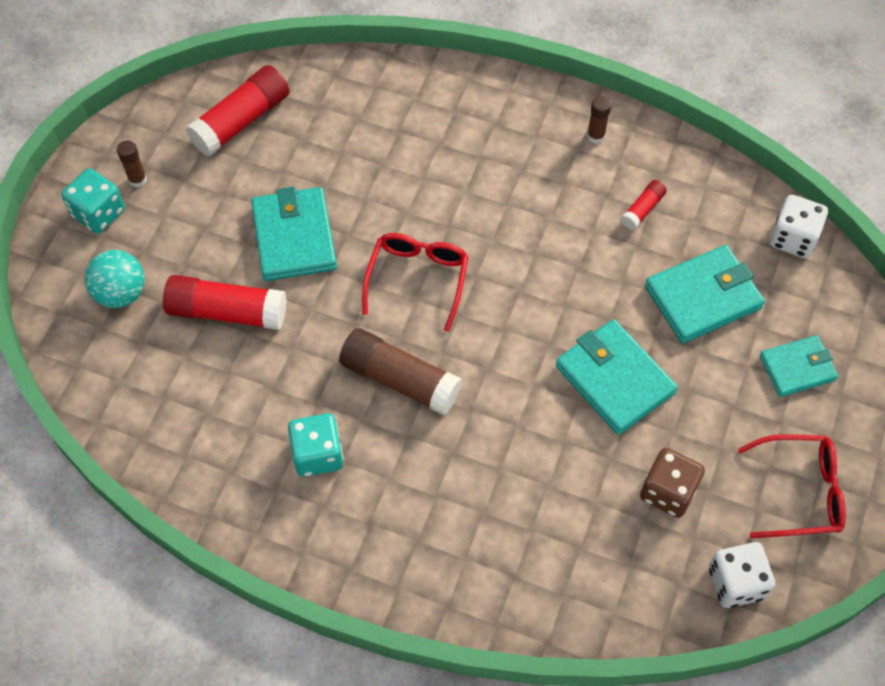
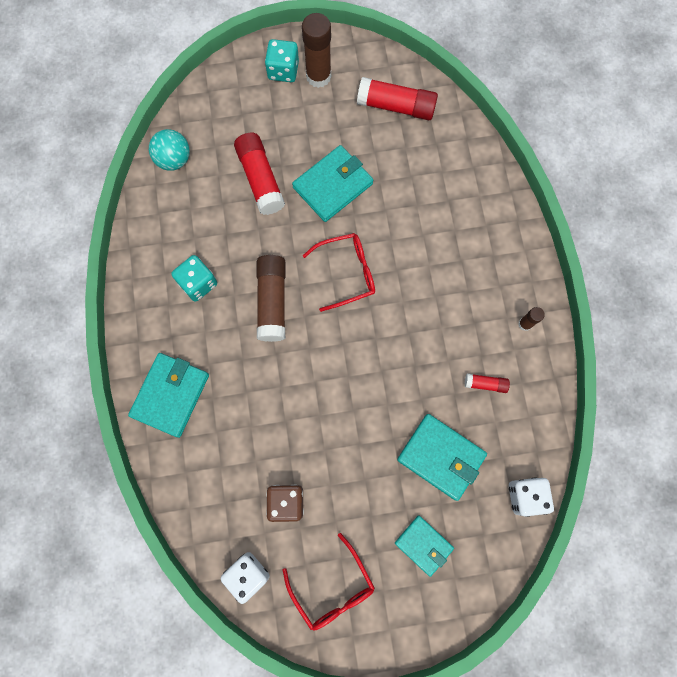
camera: 60 degrees right, 15 degrees up
(121, 293) = (239, 116): turquoise ball -> turquoise ball (174, 159)
(137, 180) = (318, 76): brown glue stick -> brown glue stick, size x2.01
(614, 379) = (346, 430): turquoise wallet -> turquoise wallet (170, 395)

